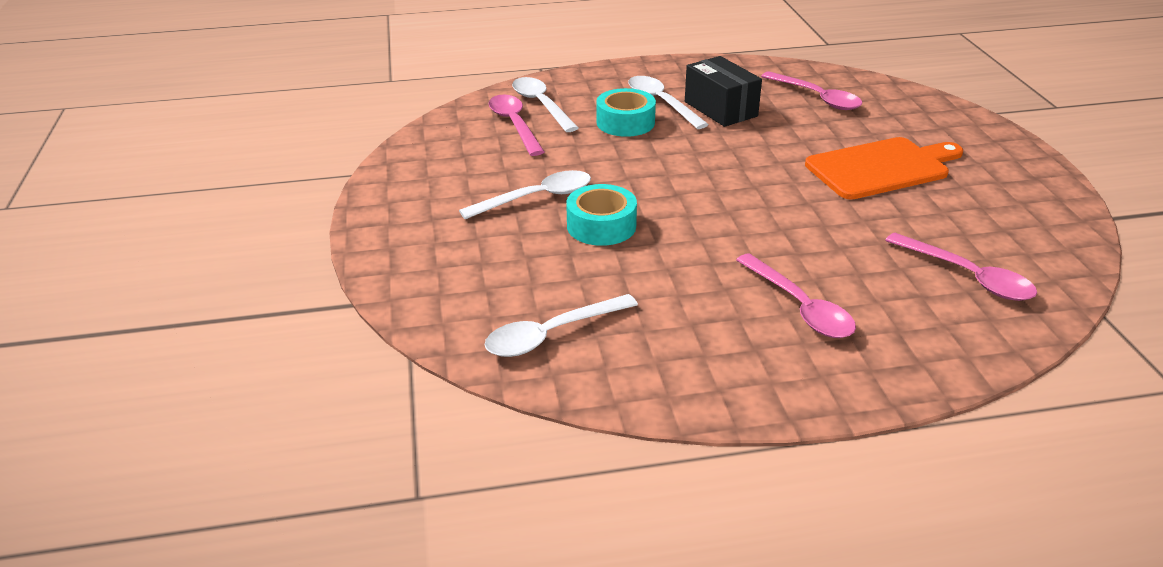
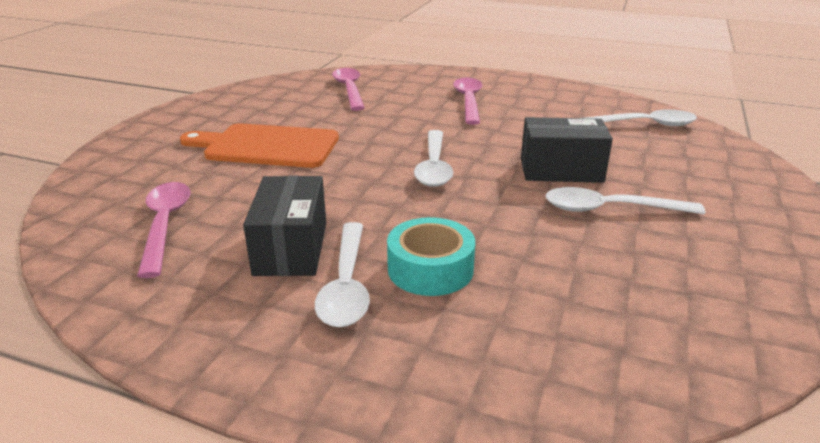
camera: 150 degrees left, 5 degrees down
(514, 125) = (592, 321): pink spoon -> none
(541, 105) = (526, 350): white spoon -> white spoon (434, 167)
(601, 226) = (561, 170): turquoise tape -> black box

